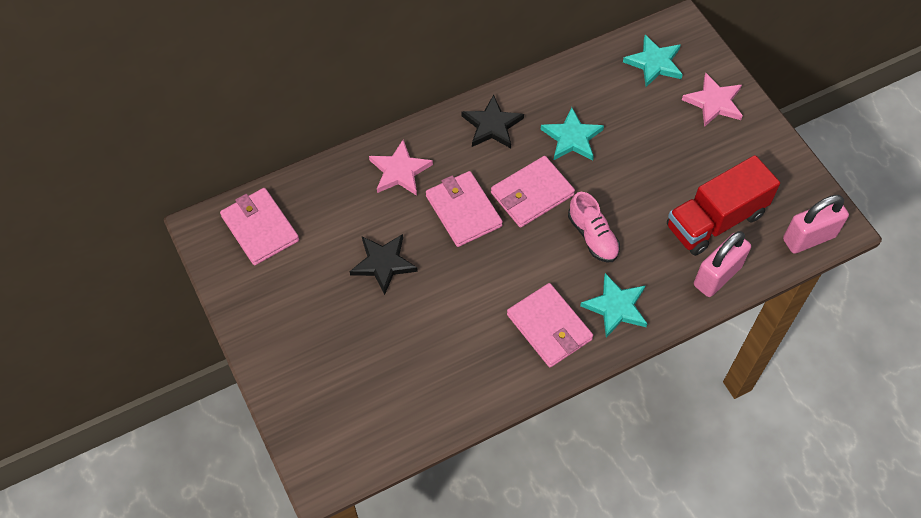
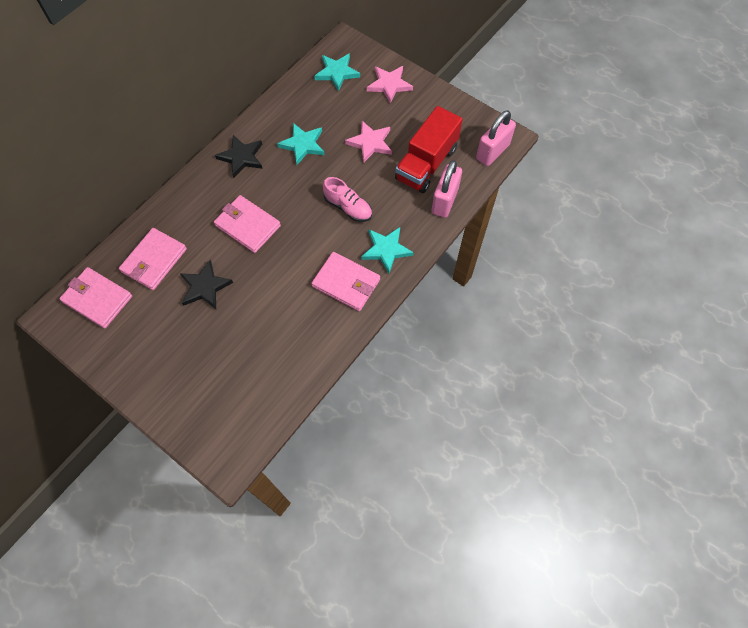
camera: 25 degrees left, 5 degrees up
(400, 171) = (187, 215): pink star -> pink star (370, 143)
(532, 194) = (292, 195): pink wallet -> pink wallet (154, 260)

